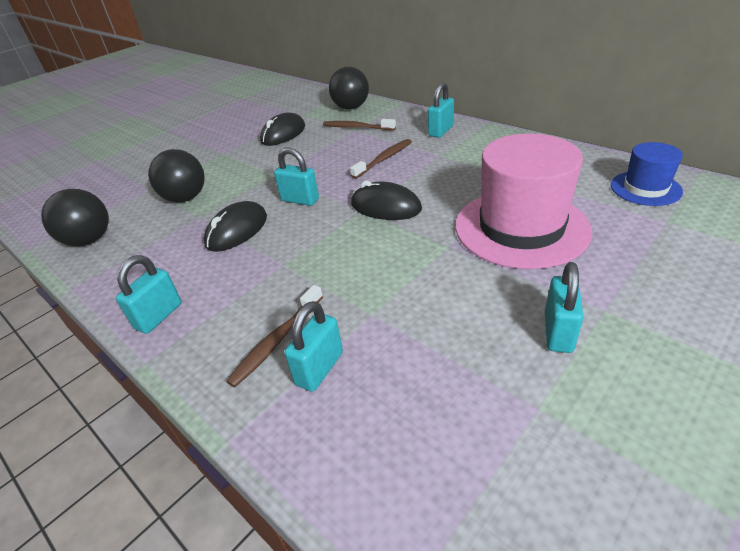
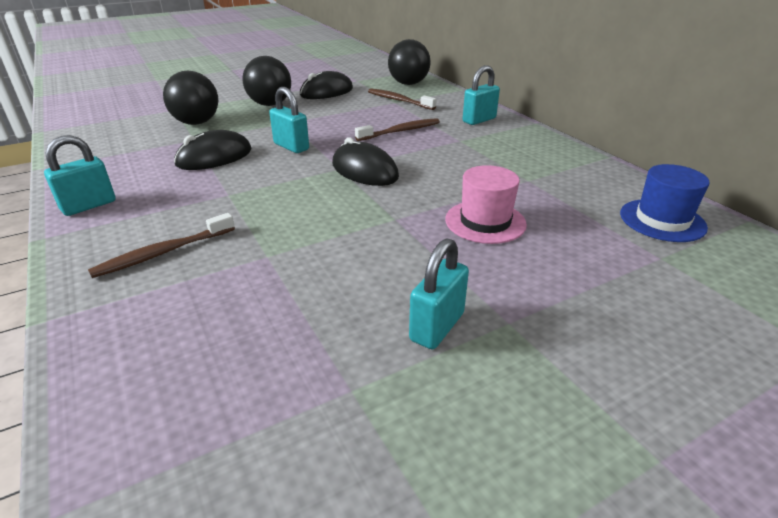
camera: 15 degrees right, 5 degrees down
(89, 240) = (92, 136): black ball -> black ball (270, 104)
(319, 368) = (177, 286): turquoise padlock -> none
(521, 227) = (485, 222): pink hat -> pink hat, size x0.53

